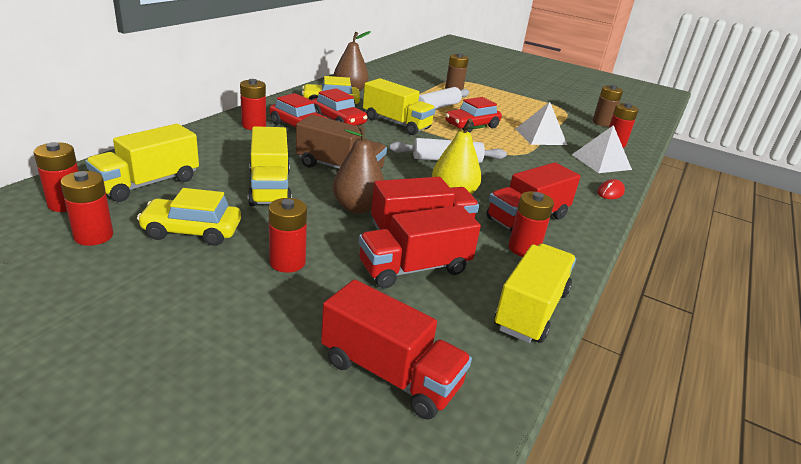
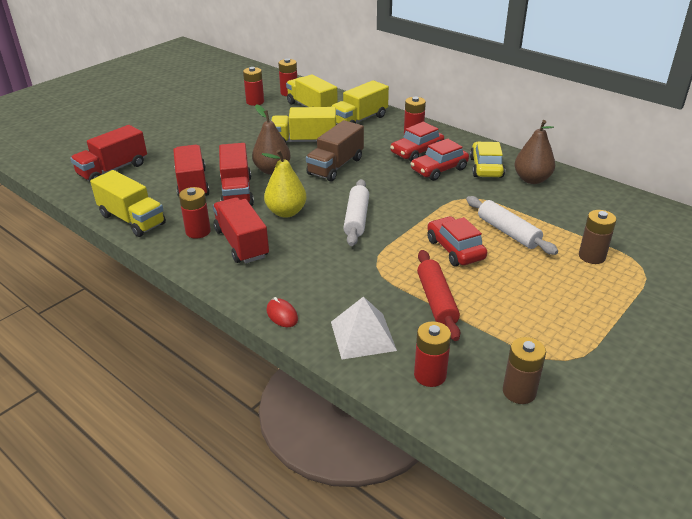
camera: 105 degrees right, 5 degrees up
(192, 231) = (254, 122): yellow car -> none
(287, 262) = (214, 147): red battery -> none
(396, 123) = (443, 200): yellow truck -> yellow truck (359, 120)
(540, 136) = (436, 301): white pyramid -> red rolling pin

